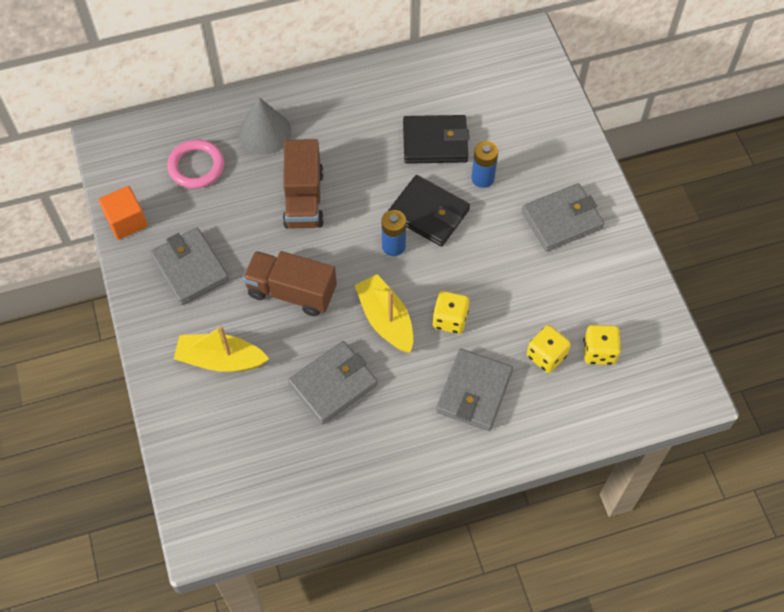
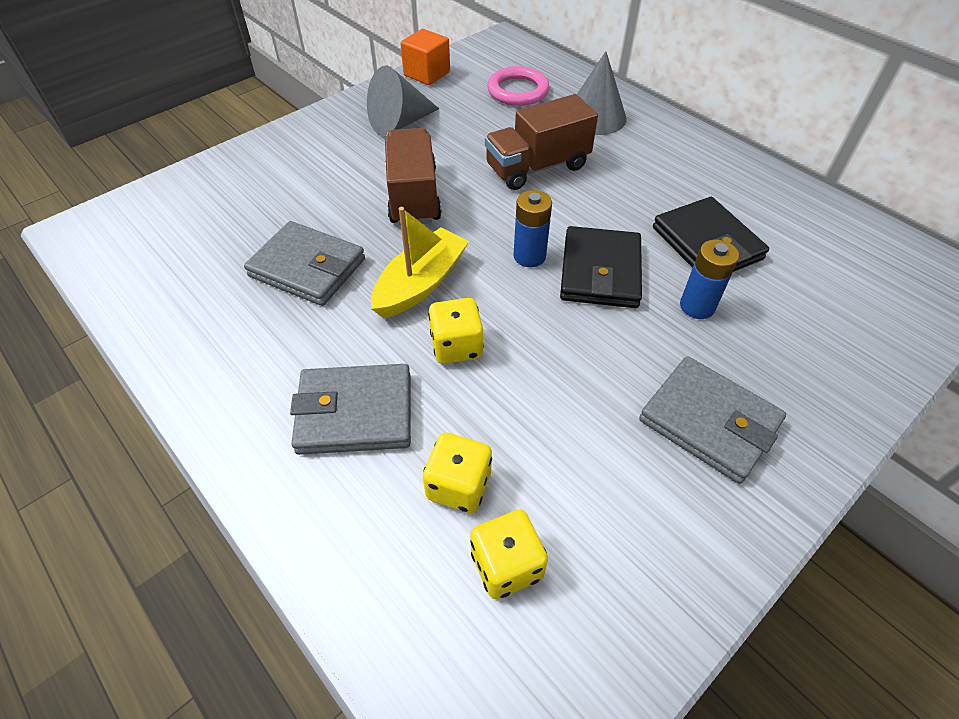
camera: 65 degrees right, 10 degrees down
(190, 268) = (399, 123): grey wallet -> grey cone
(221, 360) = (302, 175): yellow boat -> none

